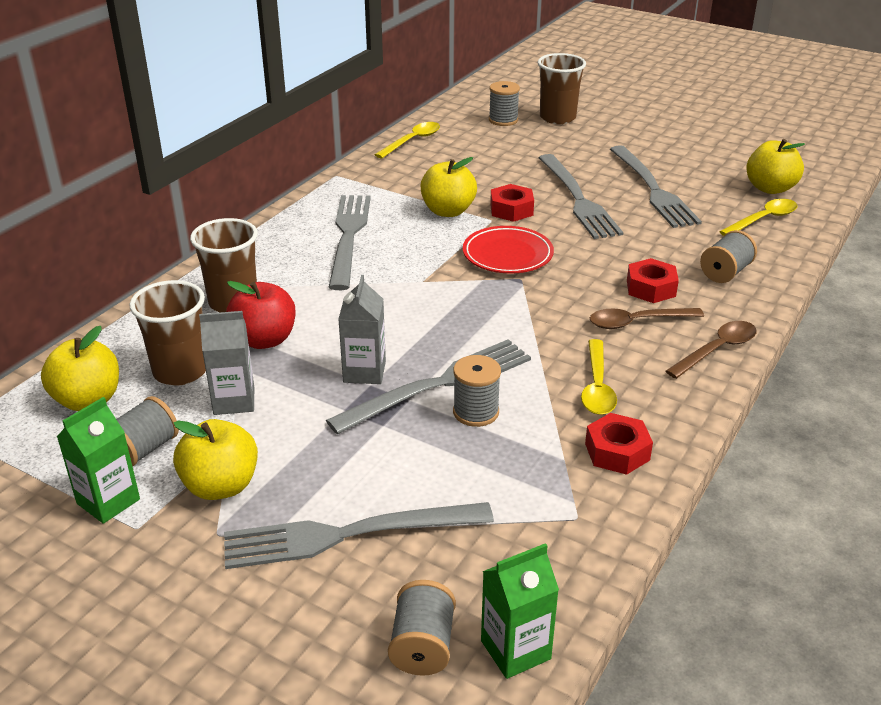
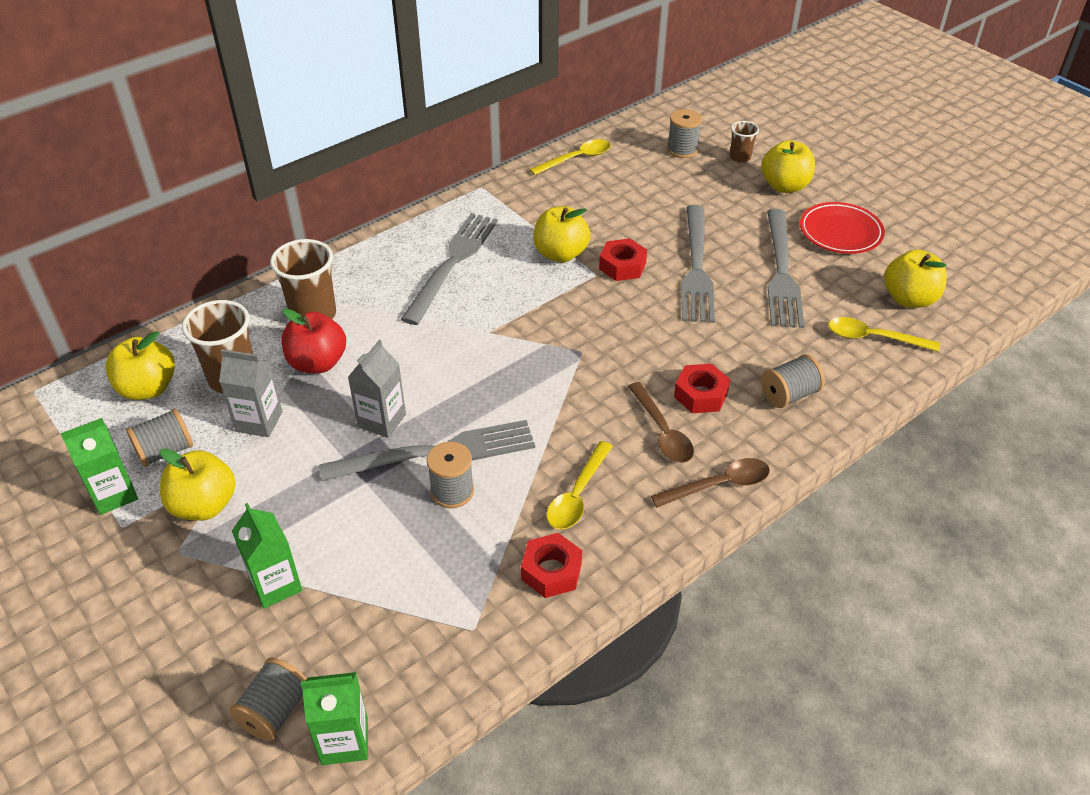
camera: 20 degrees right, 10 degrees up
(347, 535) = (276, 585): grey fork -> green carton
(507, 255) = (586, 320): red plate -> red plate (840, 232)
(557, 118) = (740, 157): brown cup -> brown cup, size x0.55
(610, 131) = (784, 186): none -> yellow apple
(637, 322) = (662, 431): brown spoon -> brown spoon turned 120 degrees counterclockwise
(763, 220) = (873, 338): yellow spoon -> yellow spoon turned 150 degrees counterclockwise

